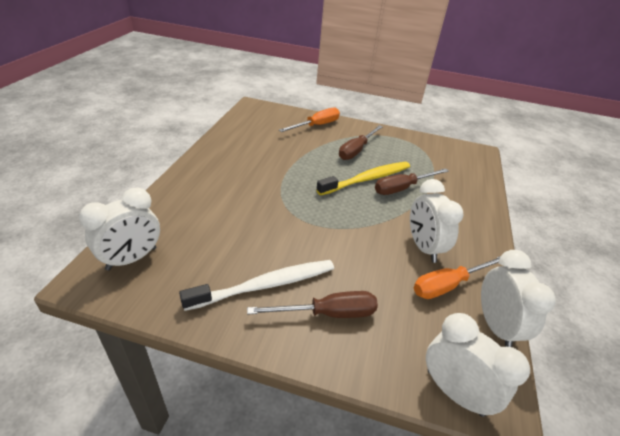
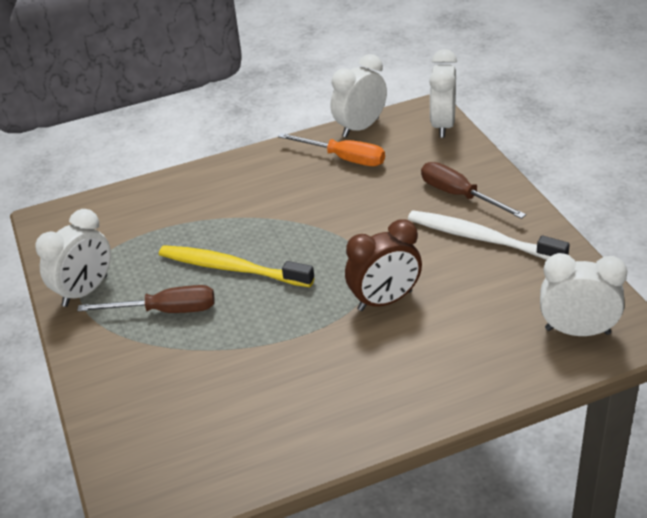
camera: 120 degrees left, 0 degrees up
(270, 208) = (385, 301): none -> brown clock
(316, 125) = (129, 389): orange screwdriver -> none
(402, 188) = (218, 237): brown screwdriver -> none
(423, 247) = (311, 186): white clock -> white clock (85, 291)

